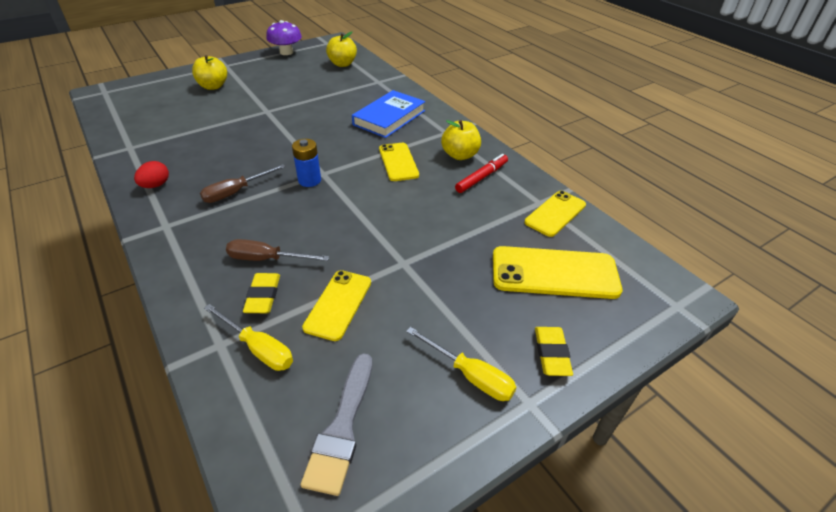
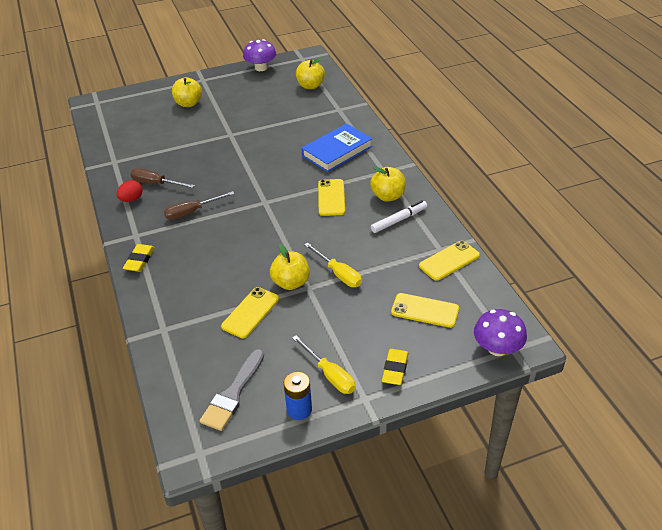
camera: 15 degrees right, 0 degrees up
(258, 348) = (188, 335): yellow screwdriver -> yellow screwdriver (338, 274)
(263, 296) = (198, 299): yellow eraser -> yellow eraser (139, 260)
(267, 259) = (206, 271): brown screwdriver -> brown screwdriver (156, 183)
(309, 180) = (252, 207): blue battery -> blue battery (299, 409)
(380, 260) = (291, 283): none -> yellow apple
(481, 177) = (399, 220): red marker -> white marker
(554, 273) = (425, 310): yellow phone -> yellow phone, size x0.65
(659, 307) = (497, 348): none -> purple mushroom

